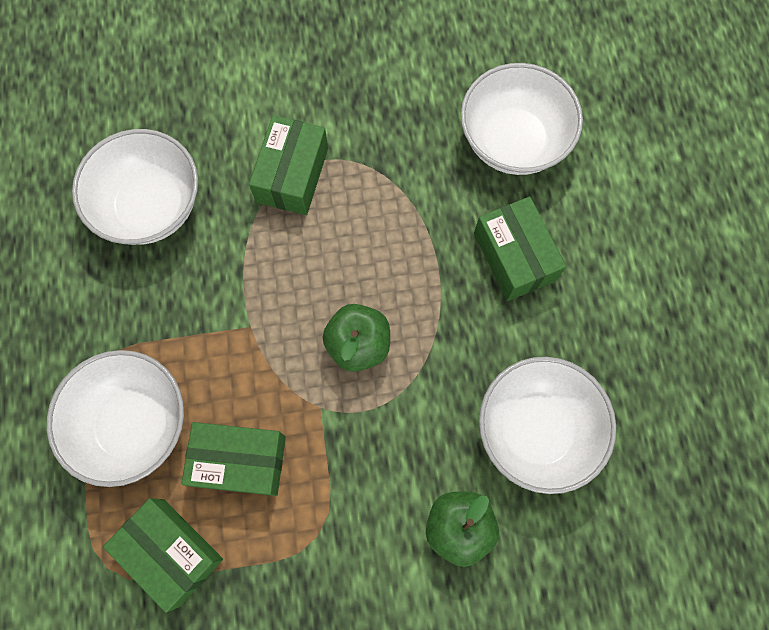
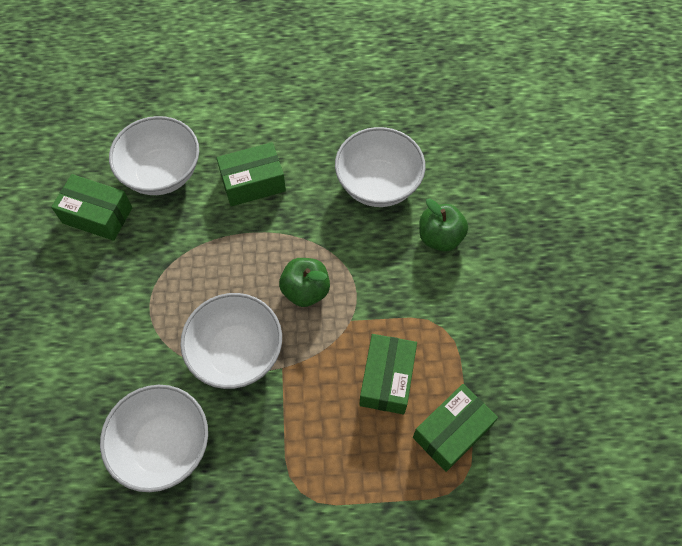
camera: 85 degrees left, 10 degrees down
(134, 423) = (351, 461): white bowl -> white bowl (236, 353)
(292, 175) = (158, 330): green box -> green box (97, 215)

